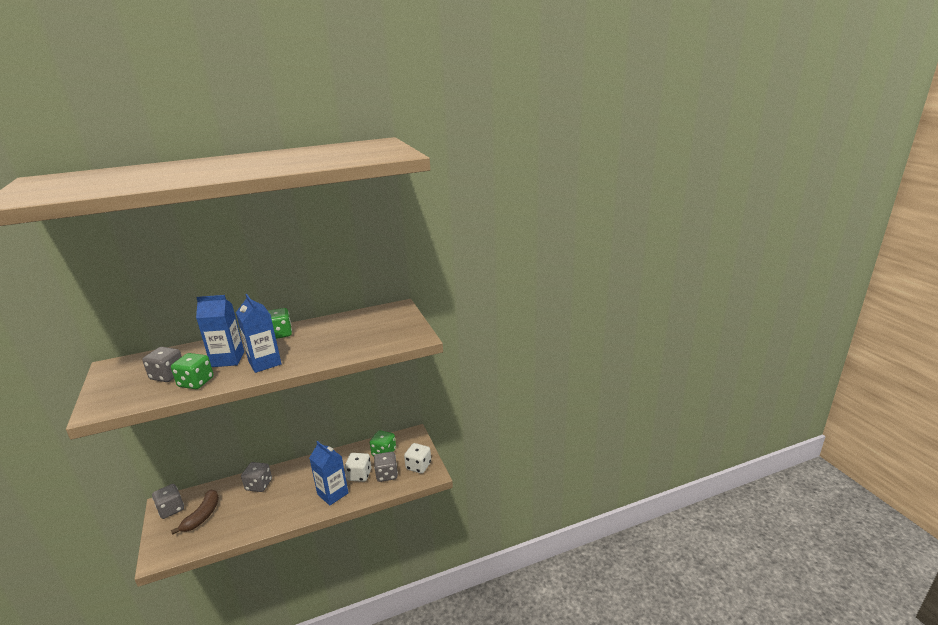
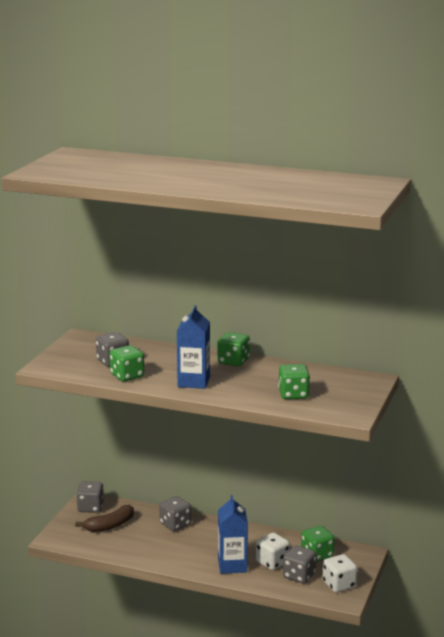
camera: 40 degrees right, 5 degrees down
(228, 359) = (168, 367): blue carton -> none
(357, 340) = (293, 394): none -> green dice

